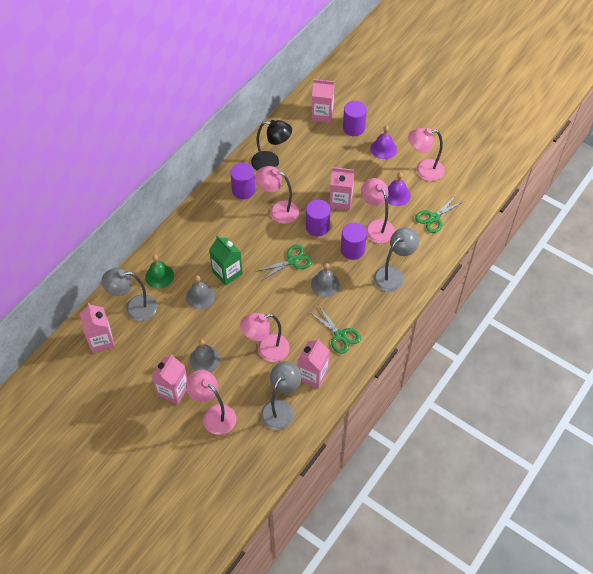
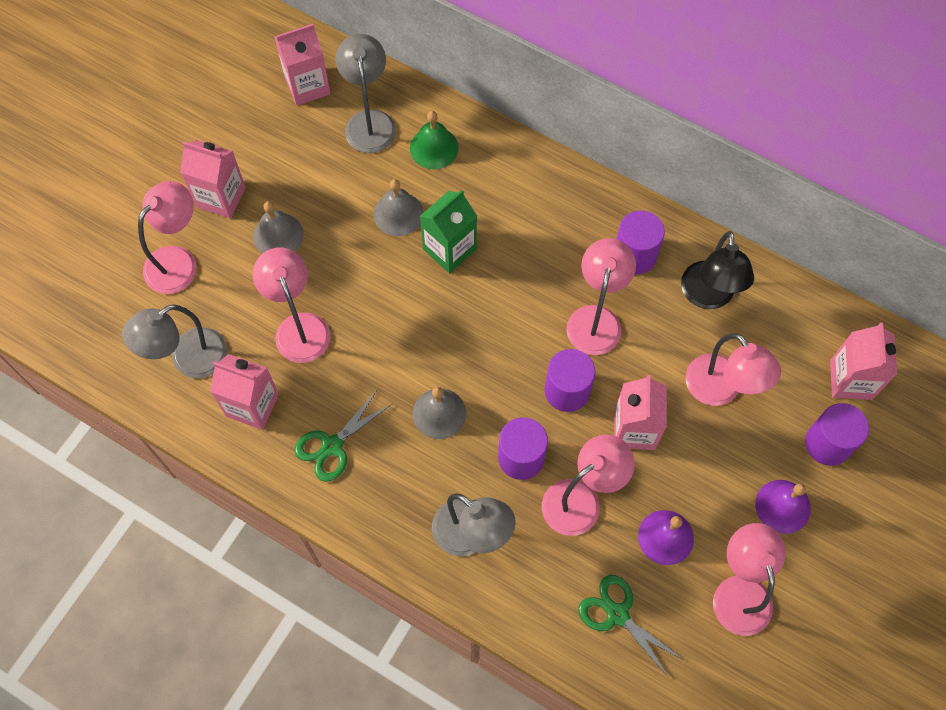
camera: 85 degrees right, 10 degrees up
(281, 408) = (188, 360): grey lamp -> grey lamp turned 120 degrees clockwise
(292, 261) = (485, 352): green scissors -> none
(323, 164) = (721, 390): none -> pink lamp

